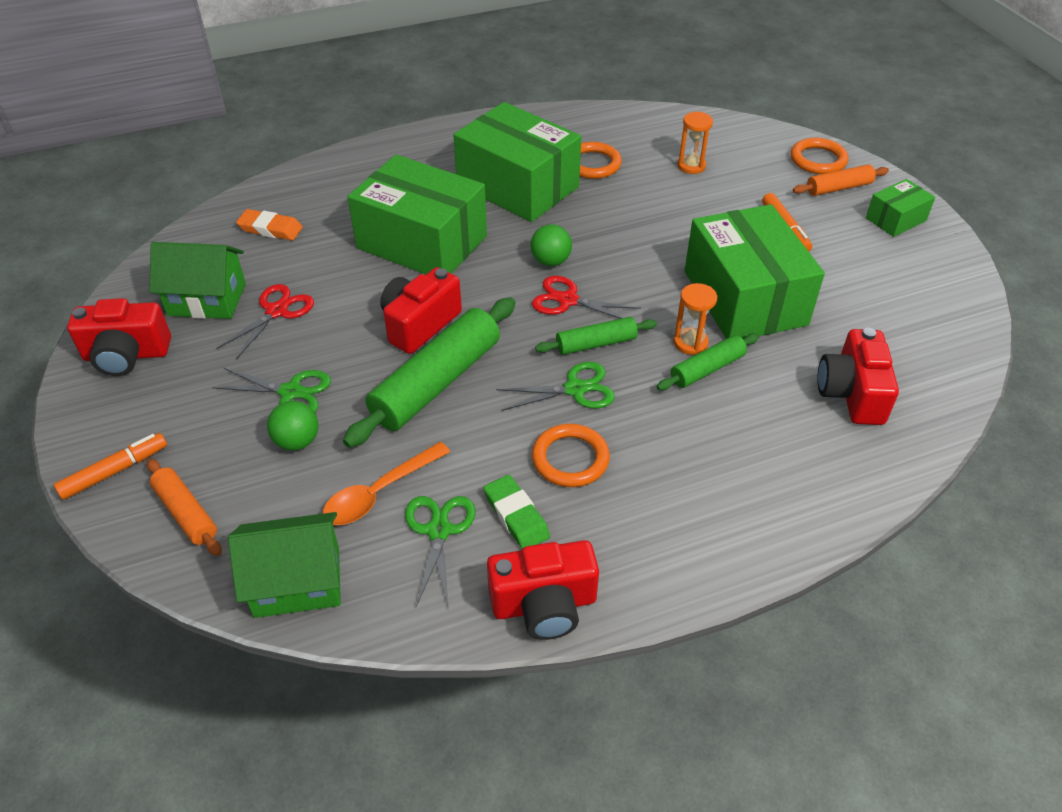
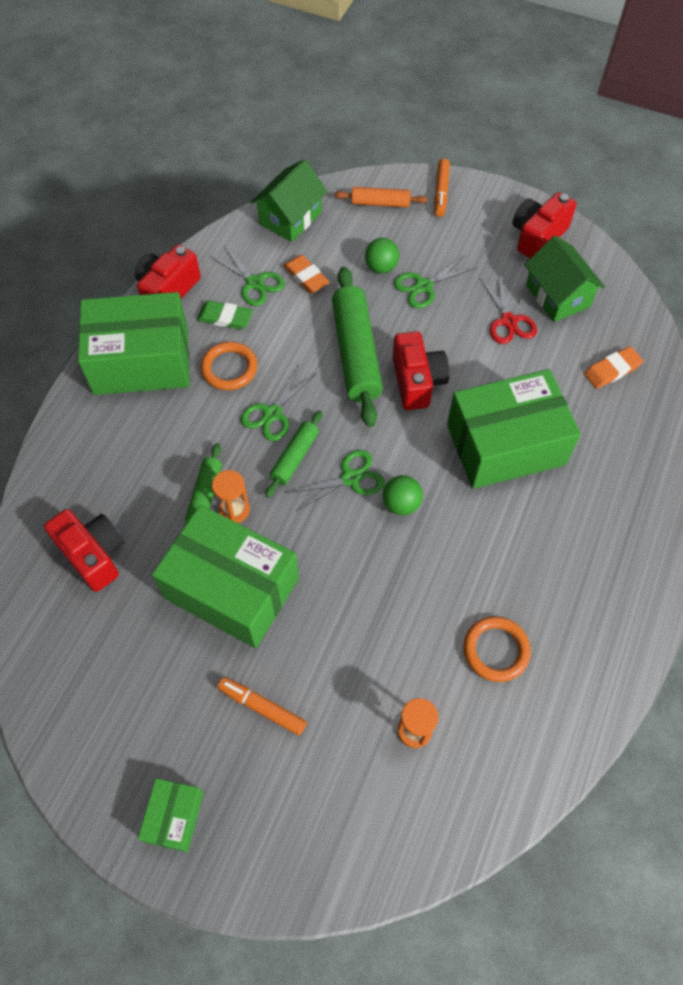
camera: 135 degrees right, 15 degrees up
(207, 299) = (557, 296): green house -> green house turned 75 degrees counterclockwise
(379, 493) = (306, 277): orange spoon -> orange eraser
(517, 186) = (518, 563): green box -> green box (141, 361)
(568, 300) = (350, 478): red scissors -> green scissors
(818, 160) = (310, 861): orange ring -> none
(838, 188) = (258, 824): orange rolling pin -> none

